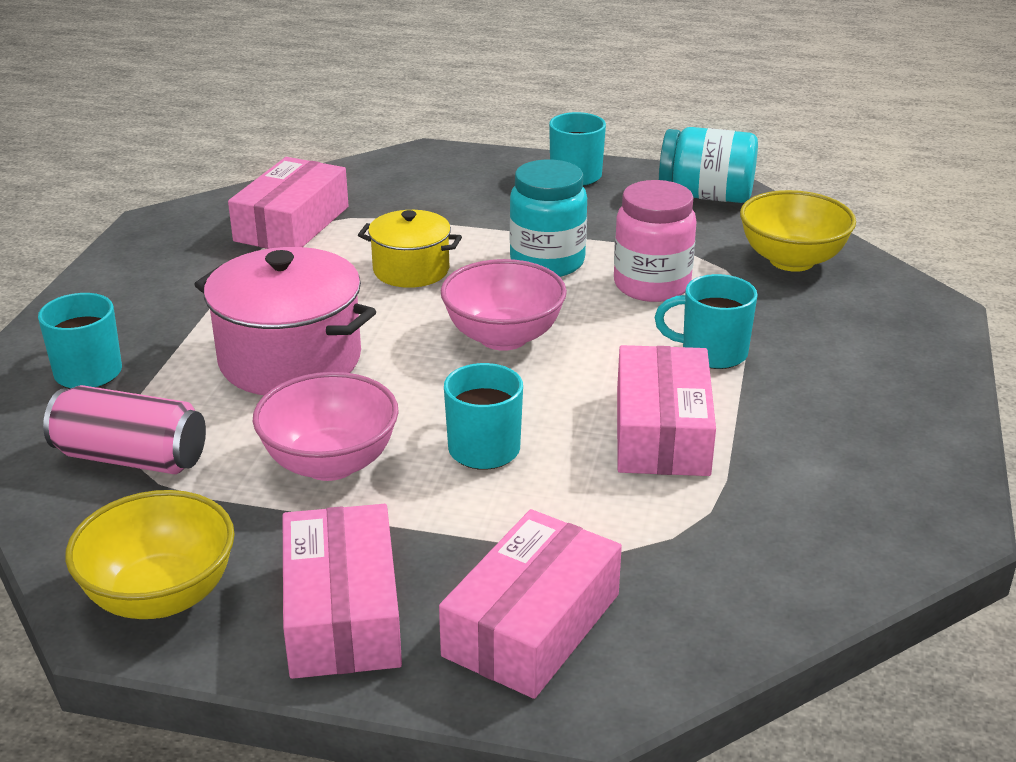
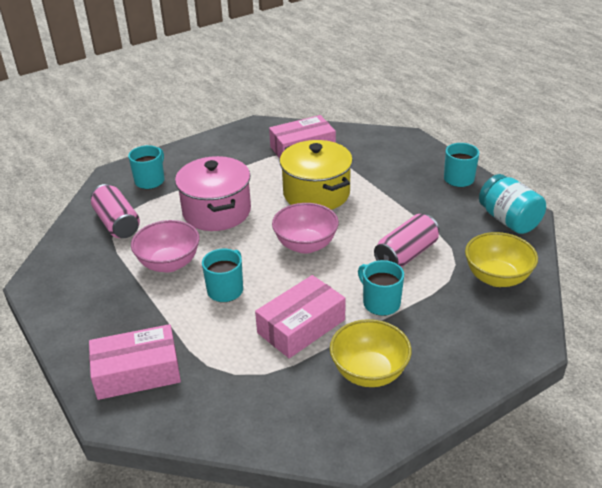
camera: 45 degrees right, 5 degrees up
(161, 596) = (57, 281): yellow bowl -> yellow bowl (369, 372)
(342, 613) = (92, 324): pink box -> none
(411, 270) = (316, 193): yellow pot -> yellow pot, size x1.67
(547, 262) = (377, 218): turquoise jar -> none
(651, 285) = (406, 254): pink jar -> pink can

